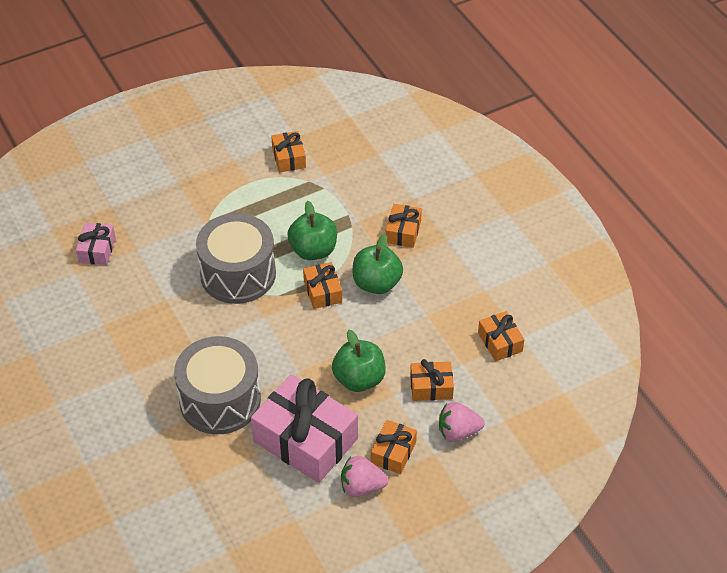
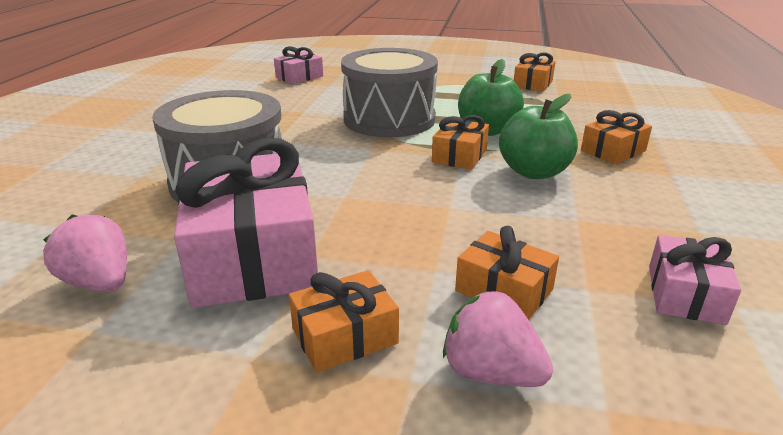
camera: 40 degrees right, 20 degrees down
(359, 379) = (406, 234): green apple -> none
(361, 487) = (236, 351): pink strawberry -> pink strawberry (99, 283)
(500, 342) = (685, 294): orange gift -> pink gift

